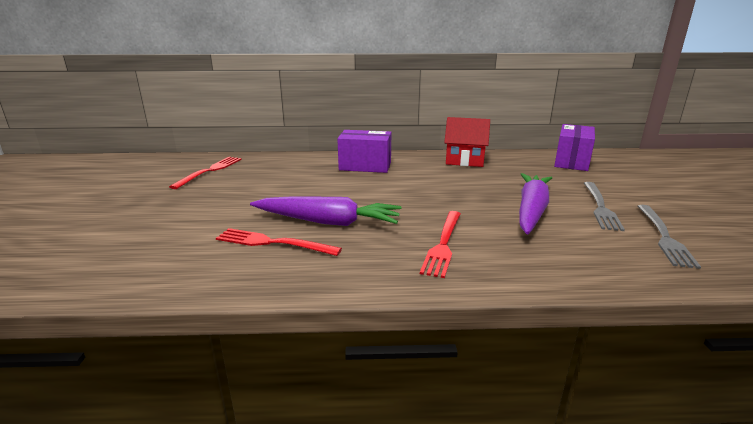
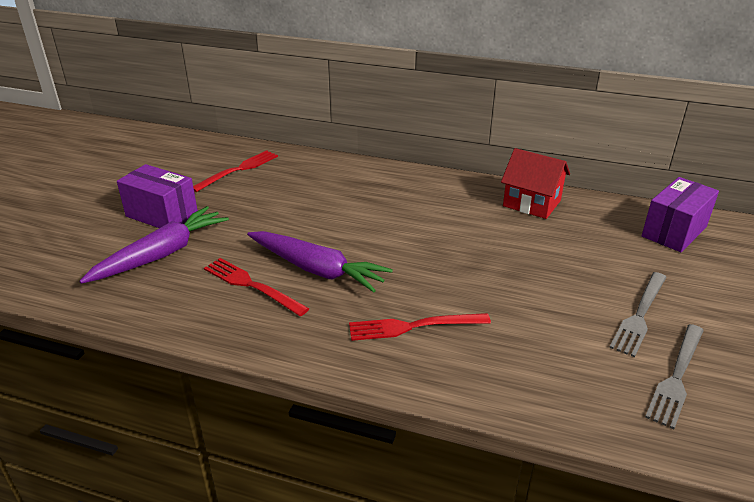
camera: 20 degrees right, 10 degrees up
(365, 166) = (405, 192): purple box -> purple box (162, 215)
(443, 244) = (413, 326): red fork -> red fork turned 45 degrees clockwise
(531, 210) = (549, 301): purple carrot -> purple carrot (162, 254)

